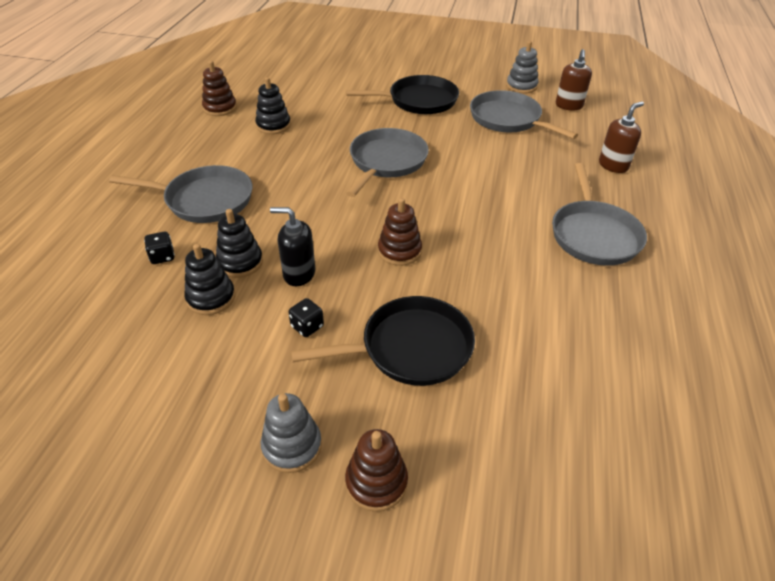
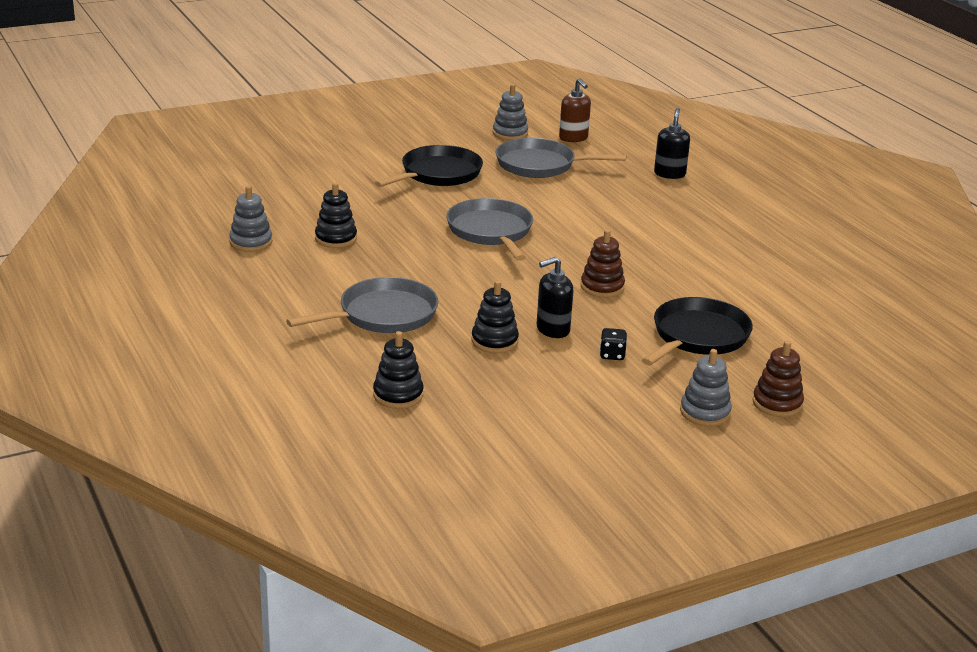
camera: 40 degrees left, 15 degrees down
(162, 257) = (424, 363): black dice -> none
(211, 298) = (513, 370): black stacking toy -> black stacking toy (398, 395)
(220, 108) = (251, 242): brown stacking toy -> grey stacking toy
(593, 235) = (718, 226): grey pan -> none
(613, 165) = (669, 174): brown soap dispenser -> black soap dispenser

